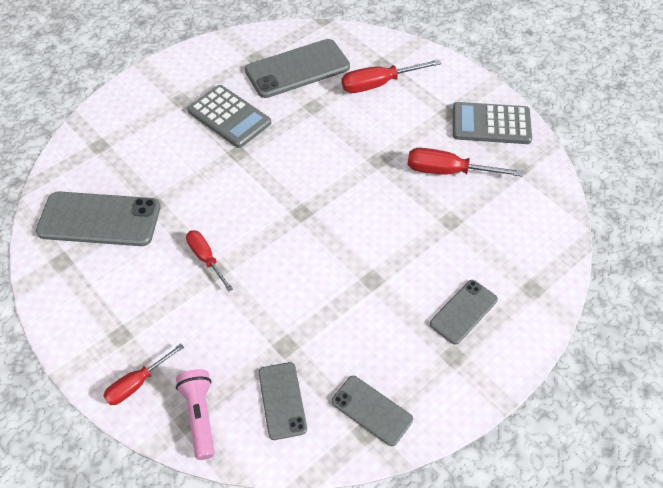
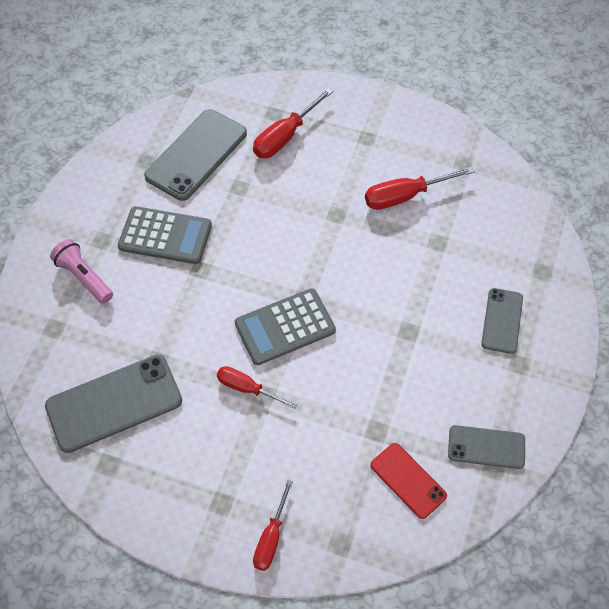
camera: 30 degrees left, 5 degrees up
(200, 416) = (348, 534): pink flashlight -> pink flashlight (84, 277)
(282, 400) = (408, 480): grey phone -> red phone
(491, 124) = (412, 132): grey calculator -> grey calculator (285, 327)

